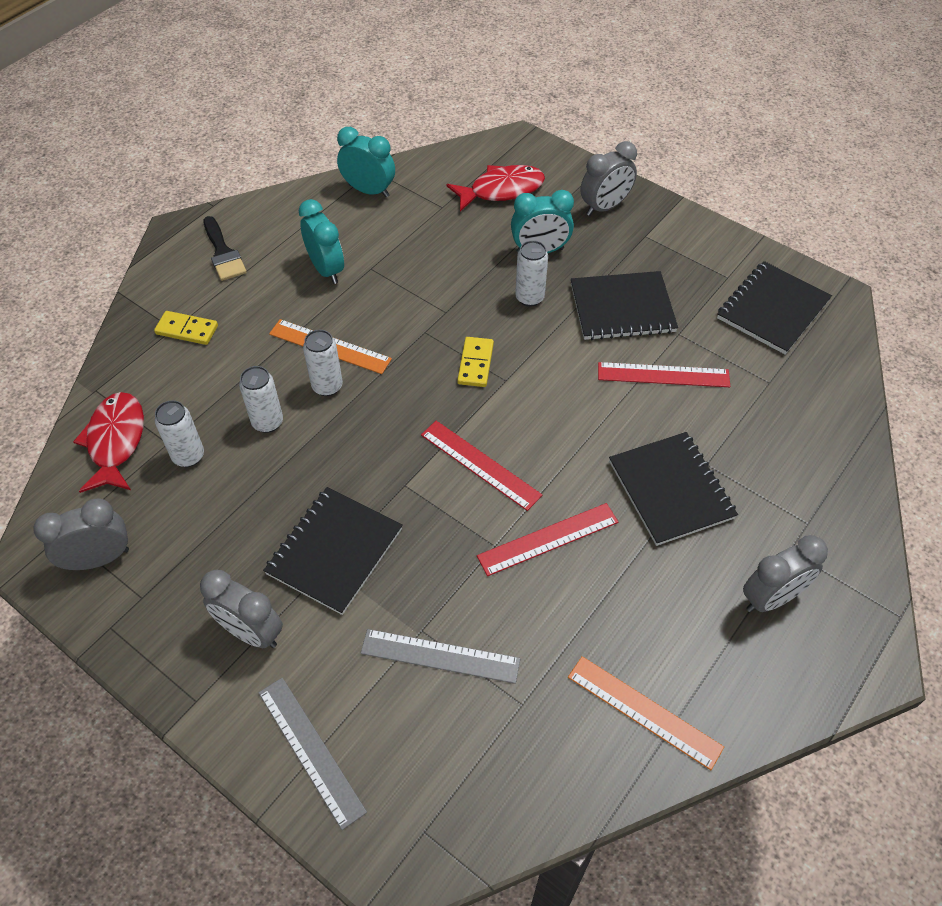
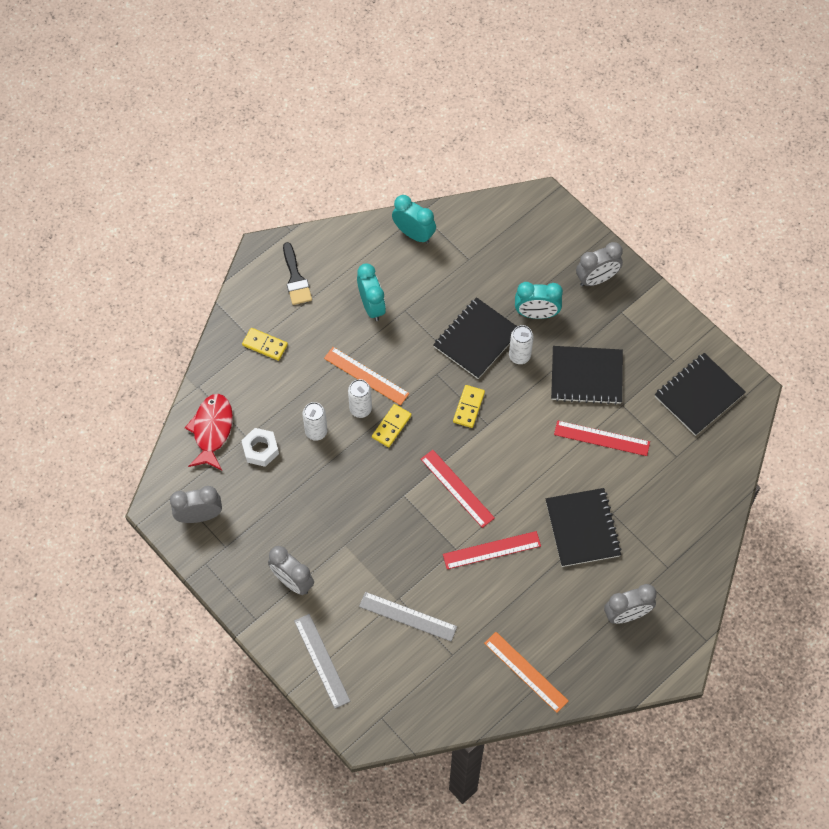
camera: 10 degrees right, 10 degrees up
(188, 456) = (260, 449): white can -> white nut
(334, 551) = (351, 536): black notebook -> black notebook (477, 339)
(373, 401) = (391, 426): none -> yellow domino
(501, 190) = (518, 249): red fish -> none

